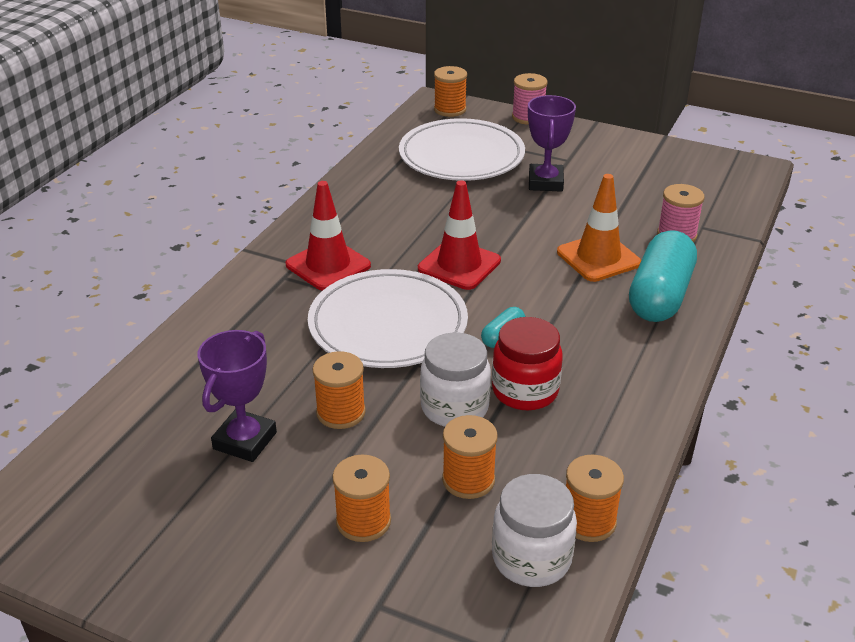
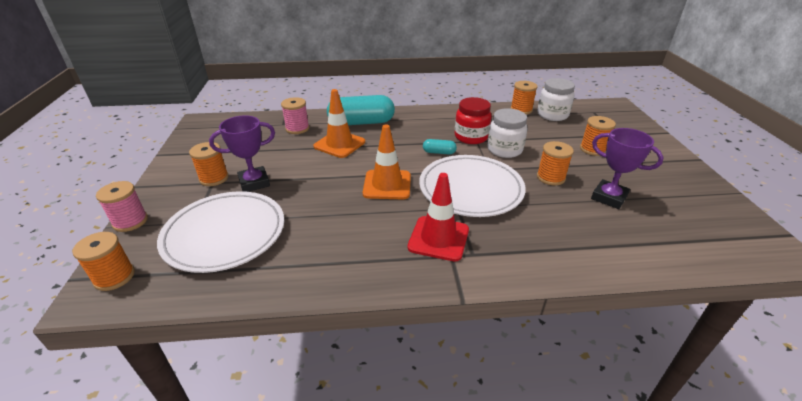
camera: 120 degrees left, 0 degrees up
(245, 441) = (609, 197): purple trophy -> purple trophy turned 45 degrees clockwise
(459, 265) = (387, 185): red traffic cone -> orange traffic cone
(468, 480) = (538, 135): orange spool -> orange spool (214, 178)

